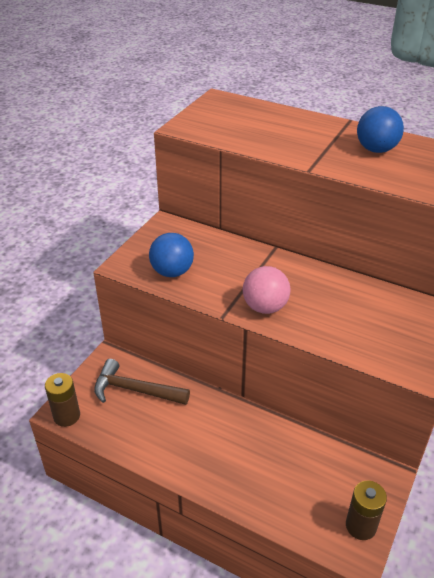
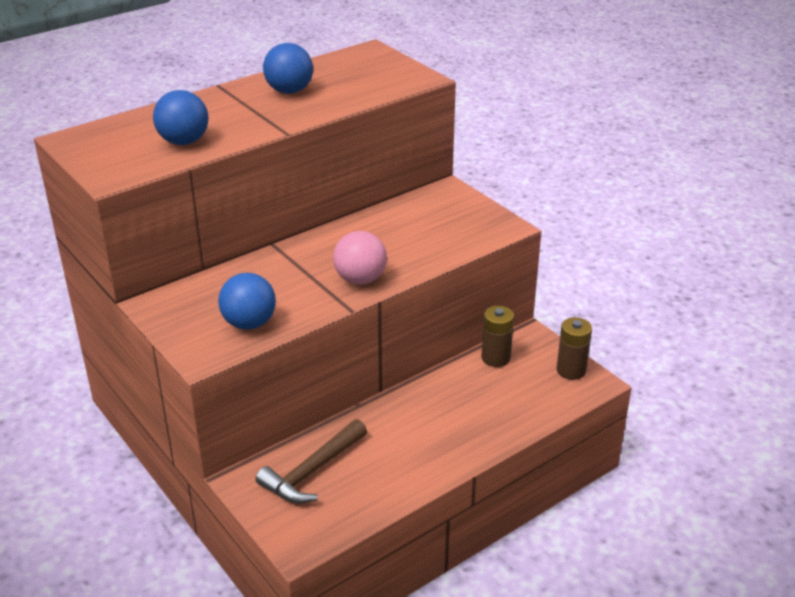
camera: 65 degrees left, 5 degrees down
(66, 416) = (309, 542): brown battery -> brown battery (495, 358)
(253, 135) = (184, 142): none -> blue ball

